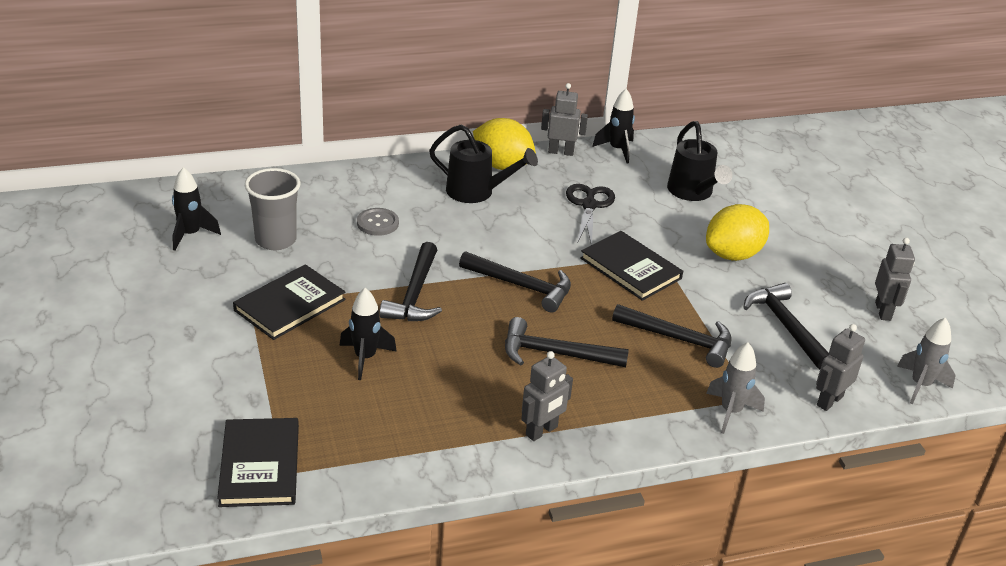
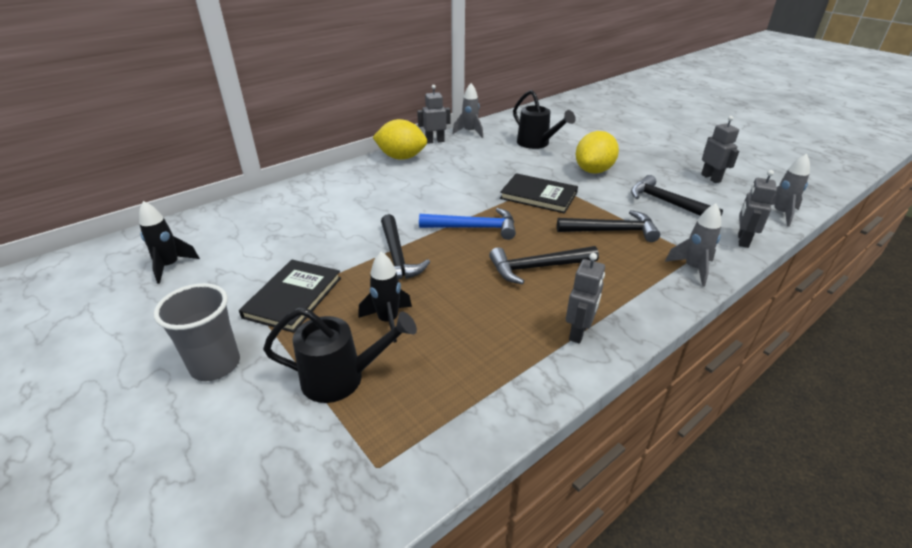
camera: 20 degrees left, 0 degrees up
(260, 465) = (347, 469): black book -> none
(276, 240) = (253, 249): grey cup -> grey cup (215, 365)
(377, 223) = (333, 215): grey button -> none
(477, 192) = (395, 177): black watering can -> black watering can (342, 378)
(521, 286) = (474, 228): black hammer -> blue hammer
(589, 205) = (478, 166): black scissors -> none
(617, 150) = (470, 132): black rocket -> grey rocket

